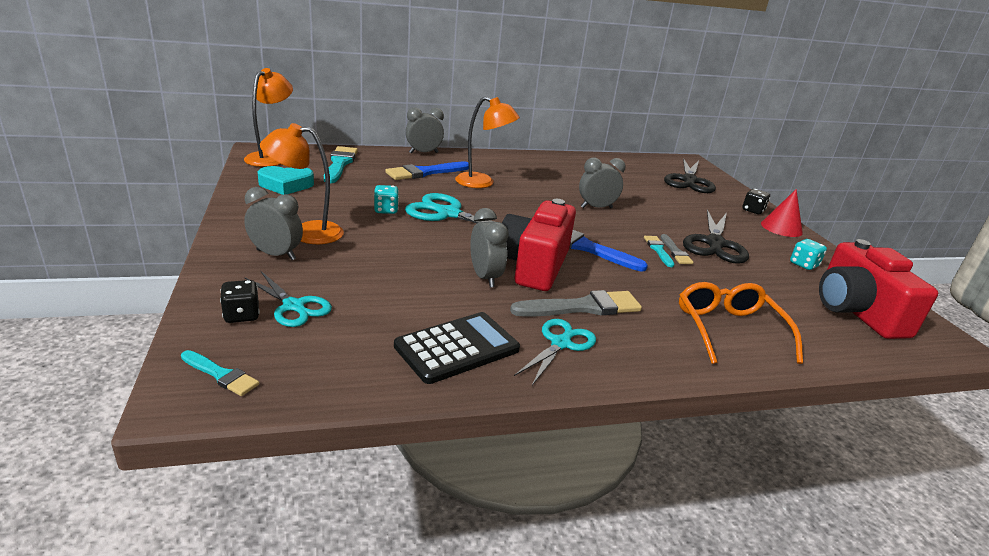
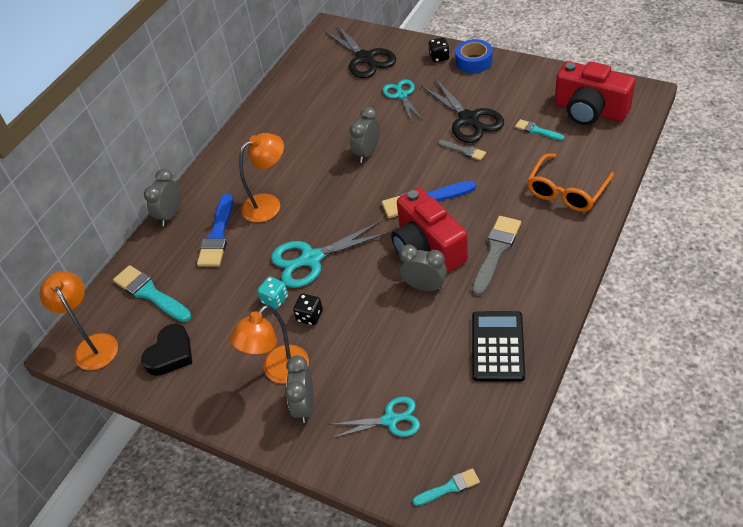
camera: 40 degrees left, 20 degrees up
(242, 315) = (383, 455): black dice -> black dice (310, 316)
(276, 255) = (304, 406): grey clock -> grey clock turned 60 degrees counterclockwise
(286, 185) = (170, 354): turquoise heart -> black heart
(561, 343) = (526, 288): turquoise scissors -> turquoise scissors (401, 95)
(658, 250) = (455, 159): turquoise brush -> turquoise brush (537, 130)
(729, 330) = (566, 191): orange glasses -> orange glasses turned 90 degrees counterclockwise
(781, 228) = (474, 61): red cone -> blue tape
(803, 265) = (526, 91): turquoise dice -> none

